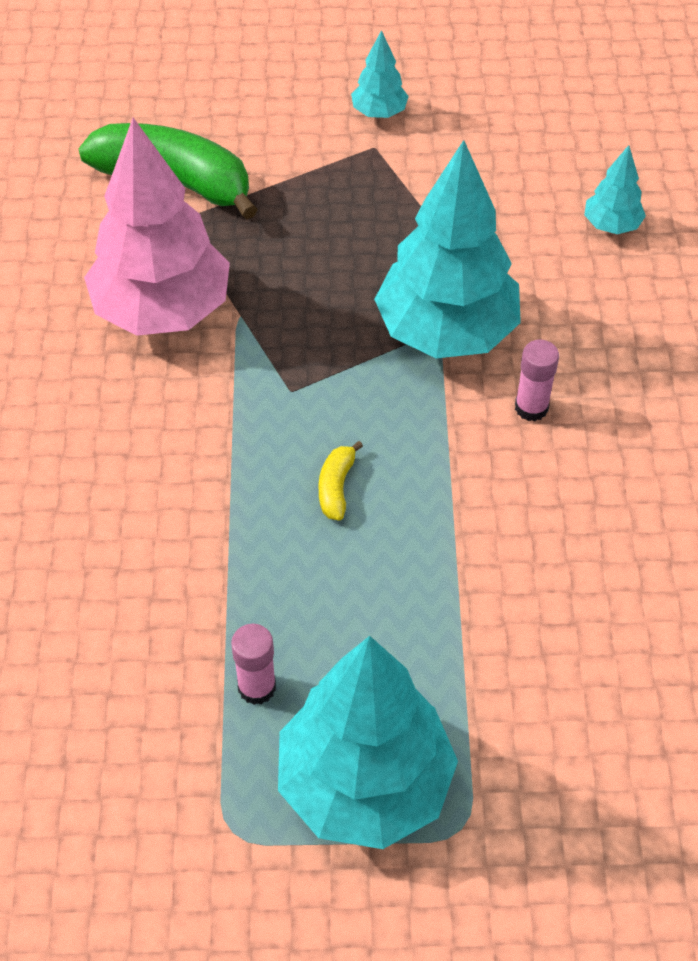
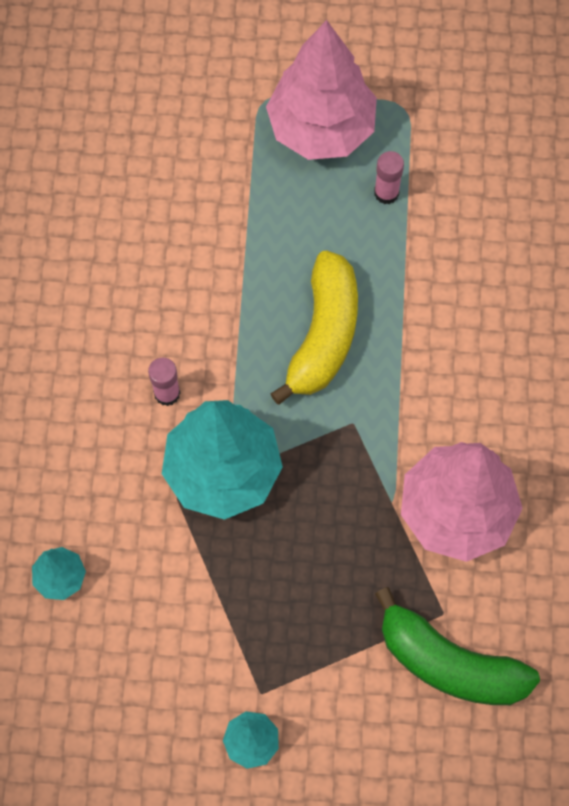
camera: 175 degrees left, 15 degrees up
(336, 487) = (323, 335): yellow banana -> yellow banana, size x2.39
(364, 784) = (321, 128): turquoise tree -> pink tree

